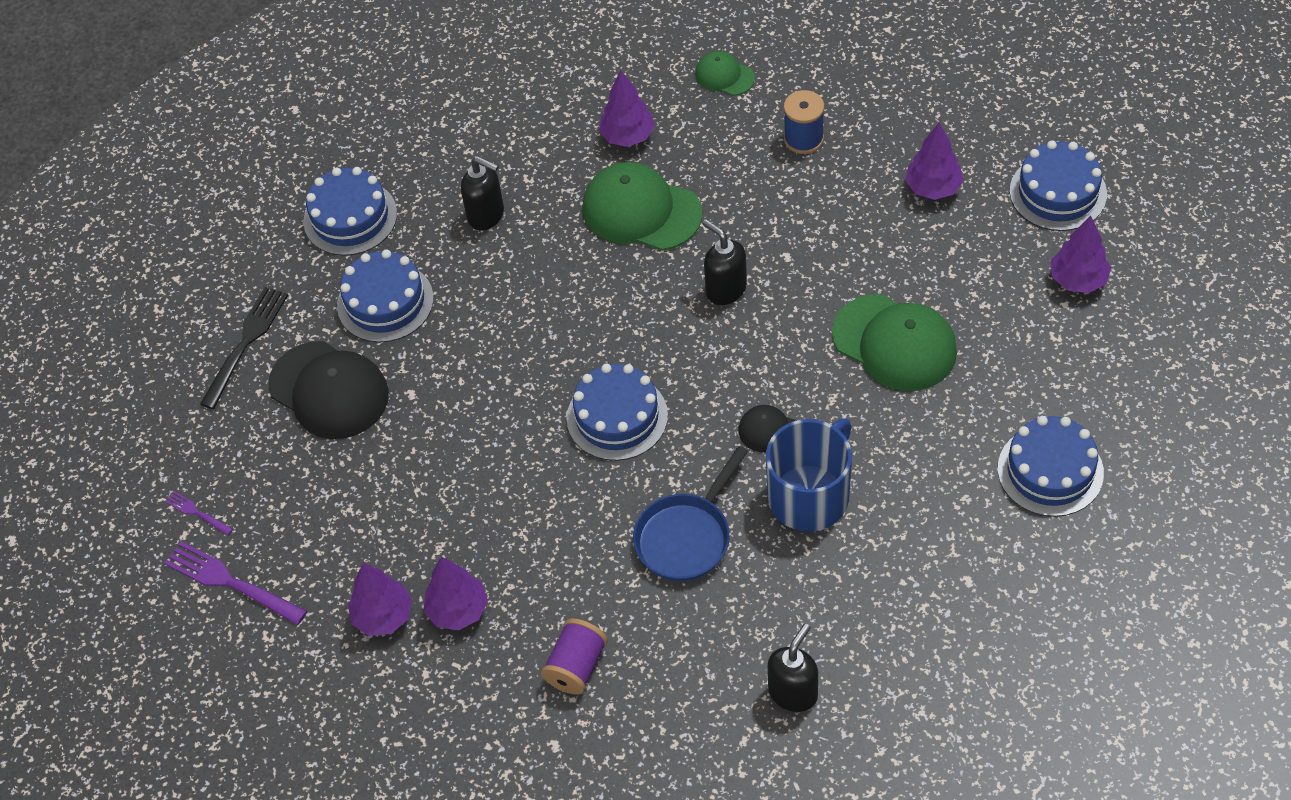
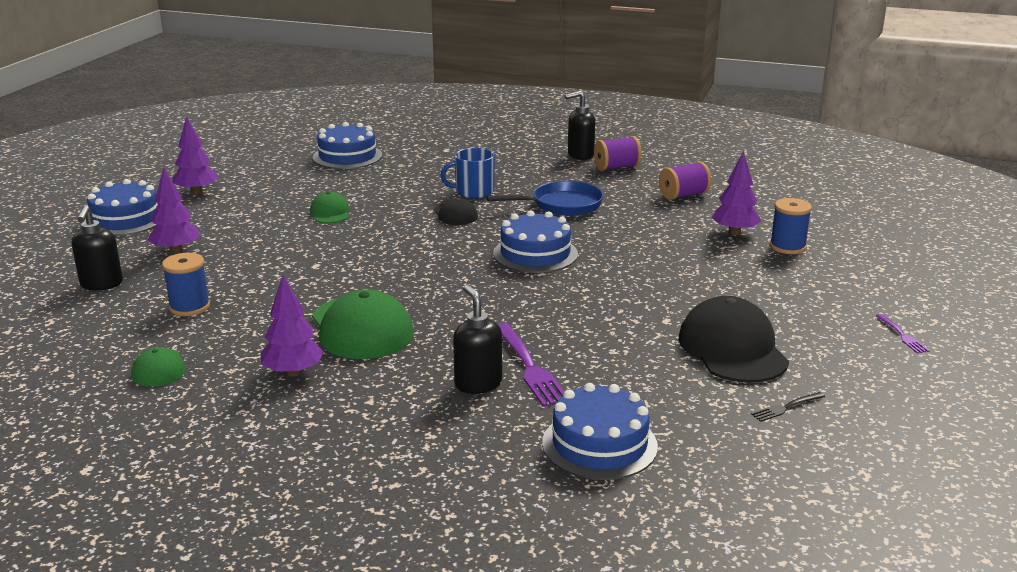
camera: 145 degrees left, 30 degrees down
(231, 582) = (893, 296): purple fork -> purple fork (529, 367)
(246, 343) = (786, 407): black fork -> black fork, size x0.51
(383, 616) = (787, 247): purple tree -> blue spool
(385, 302) = (630, 374): blue cake -> none
(716, 689) = (617, 167): none -> purple spool
(725, 289) = (378, 269): black soap dispenser -> black soap dispenser (101, 284)
(810, 495) = (473, 191): blue mug -> blue mug, size x0.66
(894, 343) = (330, 213): green cap -> green cap, size x0.52

